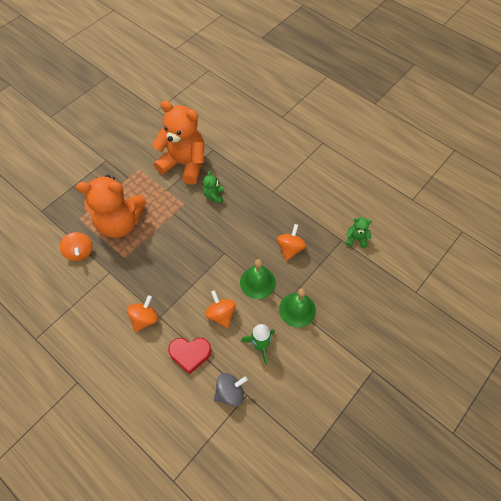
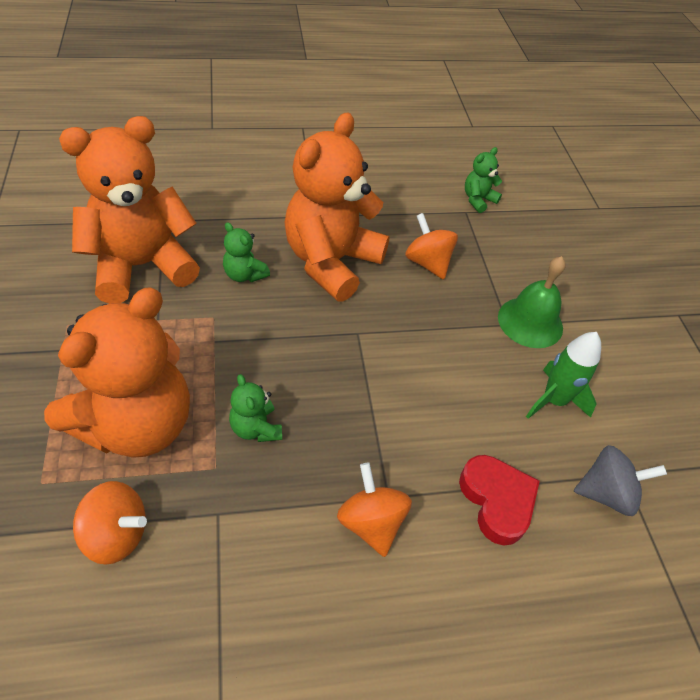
camera: 55 degrees left, 10 degrees down
(150, 256) = (256, 428): none -> green teddy bear
(190, 354) = (497, 501): red heart -> red heart turned 60 degrees counterclockwise
(221, 314) = (460, 410): orange spinning top -> none
(230, 392) = (606, 493): grey spinning top -> grey spinning top turned 75 degrees clockwise
(252, 216) = (331, 262): none -> orange teddy bear
(257, 282) = (446, 331): green bell -> none

